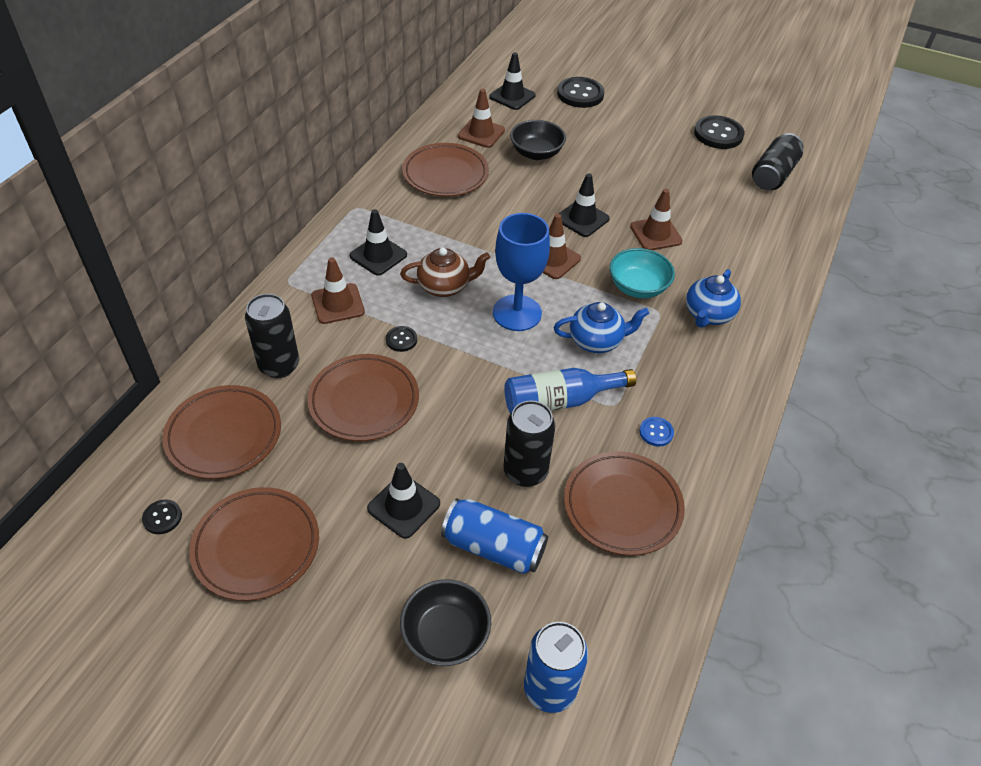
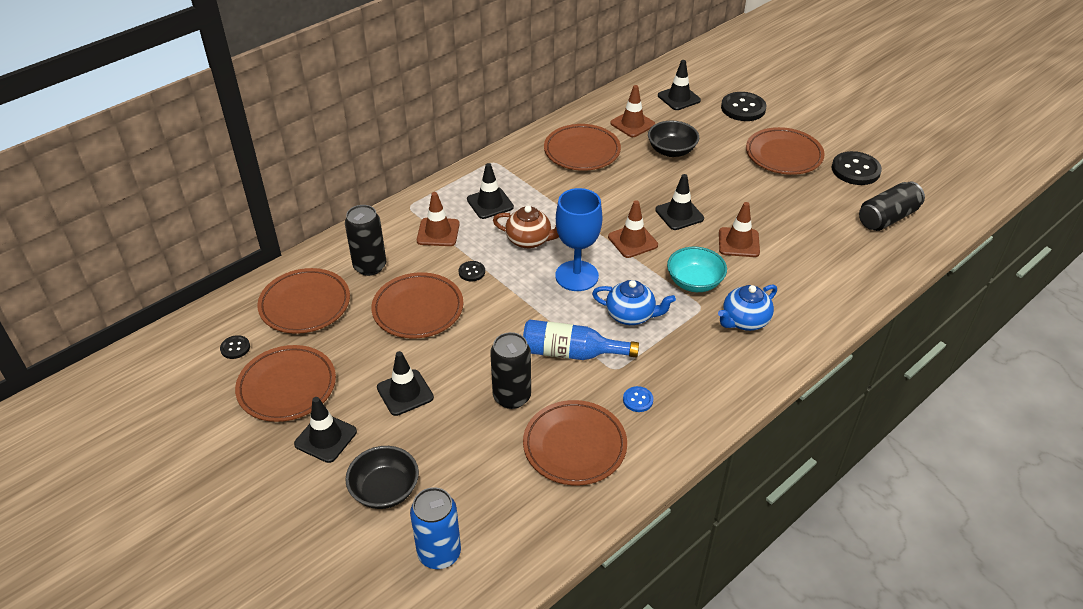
camera: 25 degrees right, 5 degrees down
(339, 595) = (325, 438): none -> black traffic cone
(493, 547) = (455, 442): blue can -> none
(645, 134) = (783, 155): none -> brown plate

